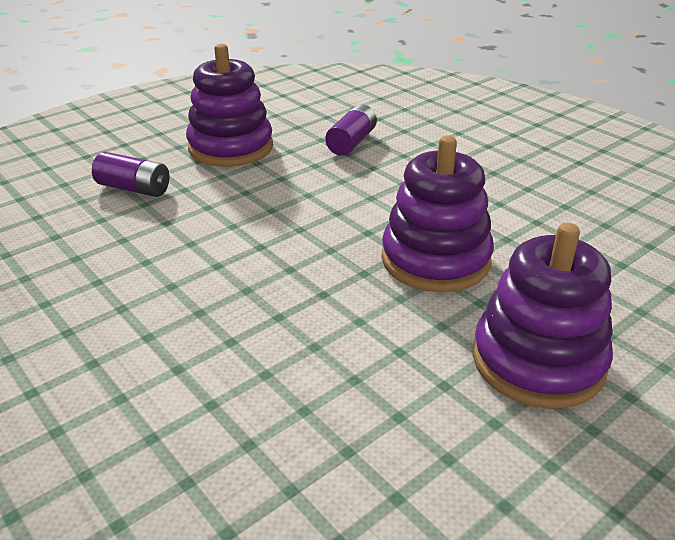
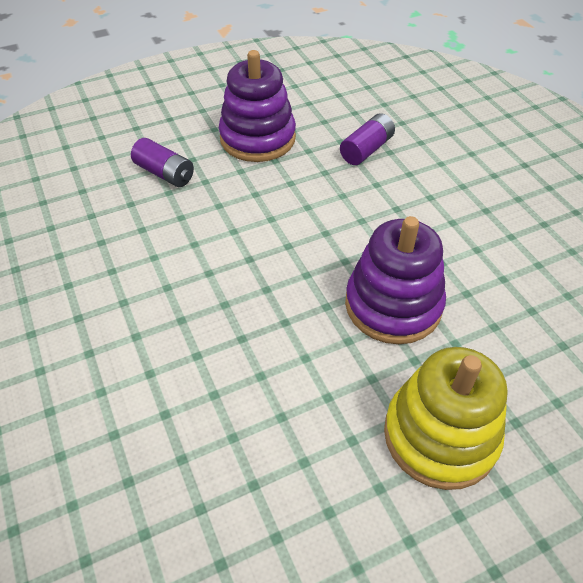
camera: 15 degrees right, 15 degrees up
(538, 361) = (440, 435): purple stacking toy -> yellow stacking toy

